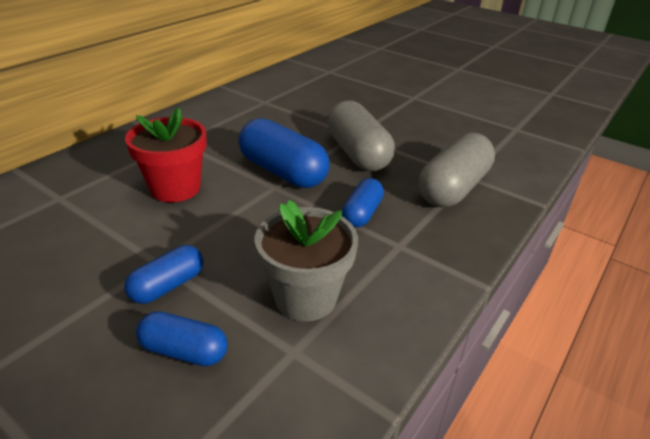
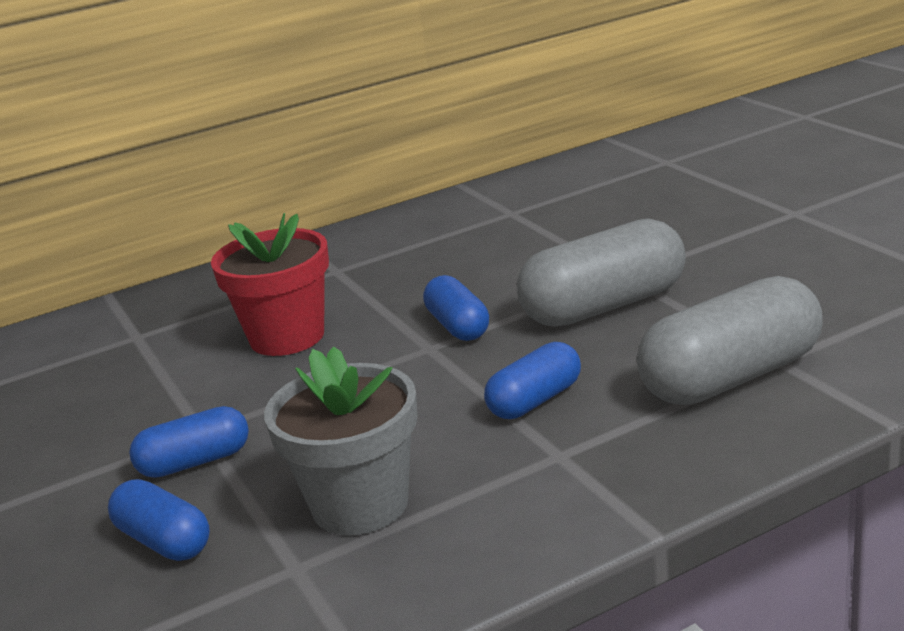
camera: 30 degrees right, 10 degrees down
(283, 172) = (458, 326): blue capsule -> blue capsule, size x0.56
(357, 153) = (604, 306): grey capsule -> grey capsule turned 60 degrees clockwise

